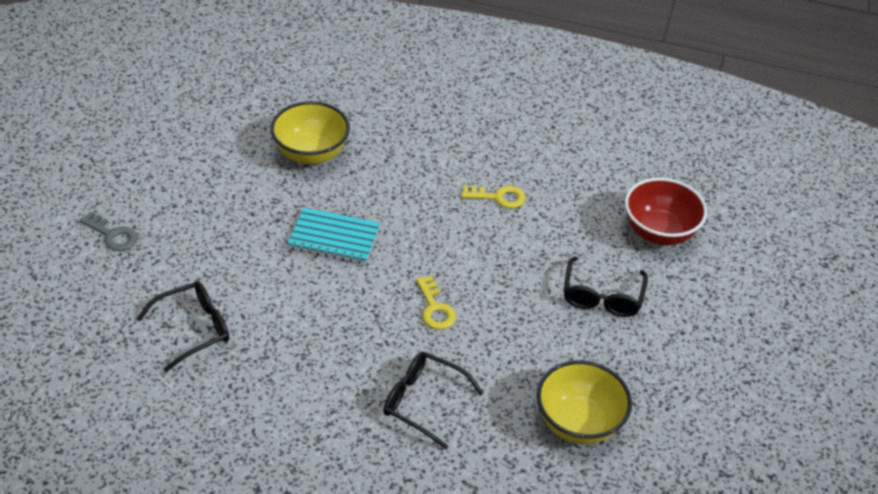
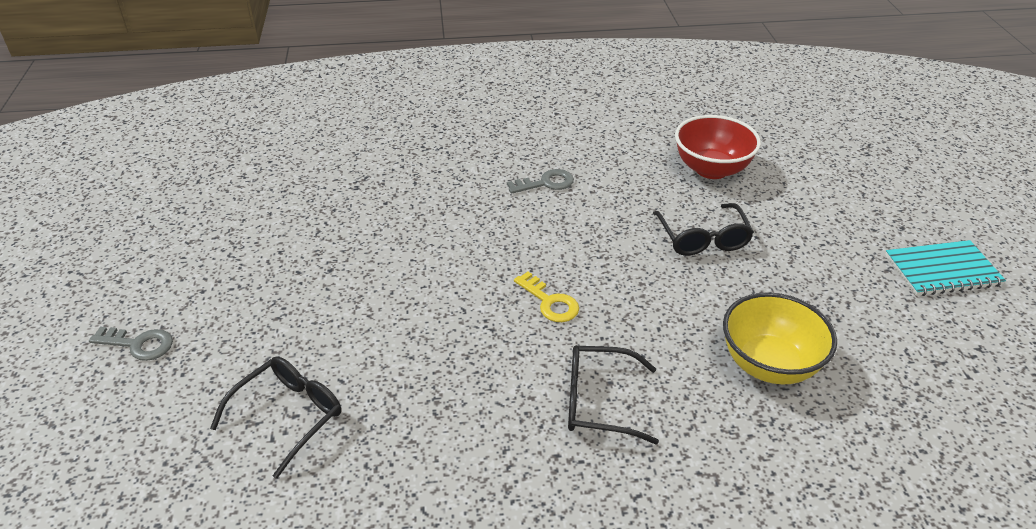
camera: 20 degrees left, 5 degrees down
(311, 153) = (333, 198): yellow bowl -> none
(334, 238) = (402, 268): turquoise notebook -> turquoise notebook (942, 270)
(498, 197) = (546, 183): yellow key -> grey key

